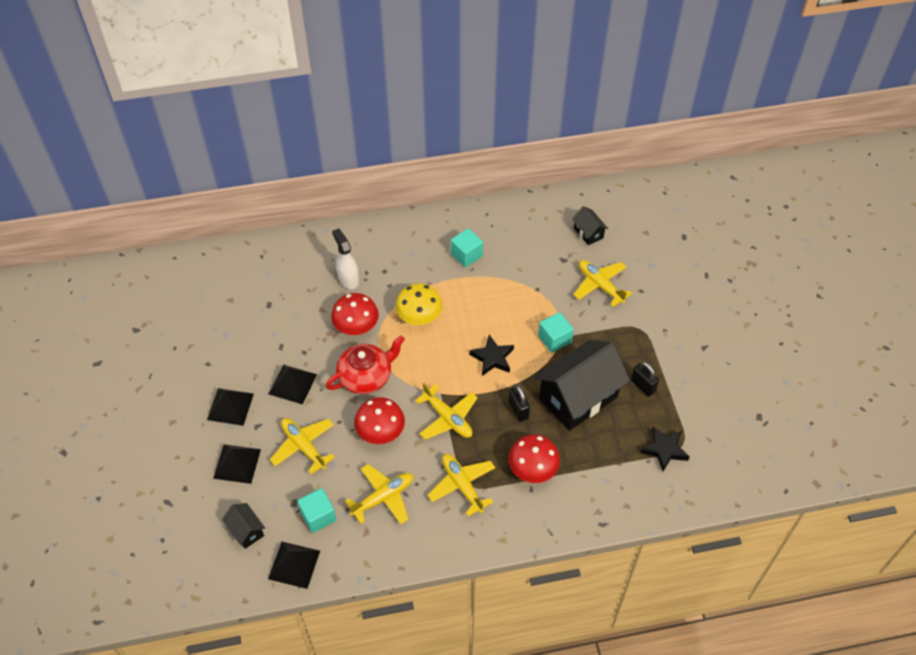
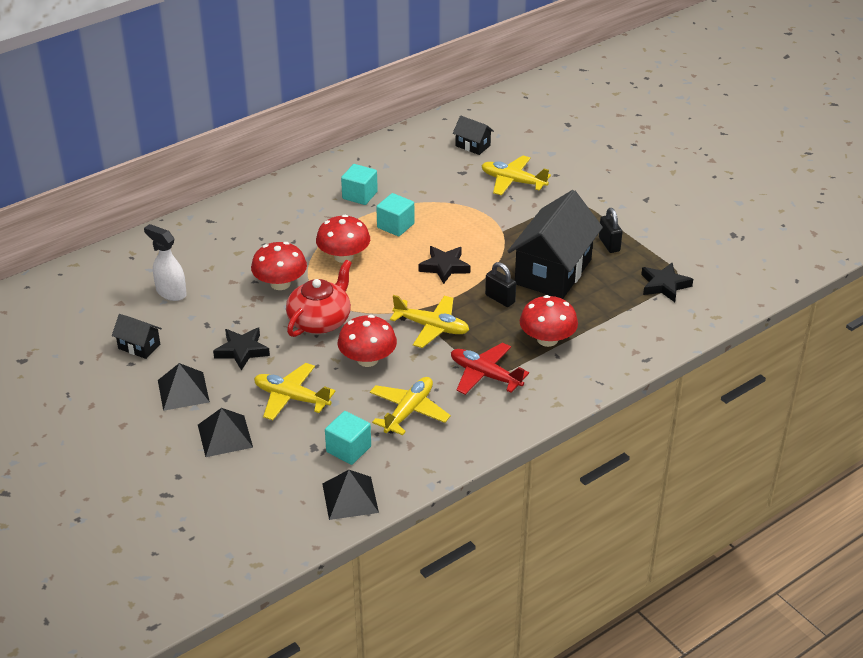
camera: 25 degrees left, 15 degrees down
(246, 531) = (276, 488): black house -> black house (139, 346)
(292, 384) = (242, 351): black pyramid -> black star
(348, 279) = (244, 249): white spray bottle -> white spray bottle (171, 293)
(419, 316) = (344, 256): yellow mushroom -> red mushroom
(462, 485) = (485, 375): yellow plane -> red plane
(554, 339) = (497, 234): turquoise cube -> turquoise cube (395, 226)
(642, 386) = (609, 244): black padlock -> black padlock turned 45 degrees clockwise

